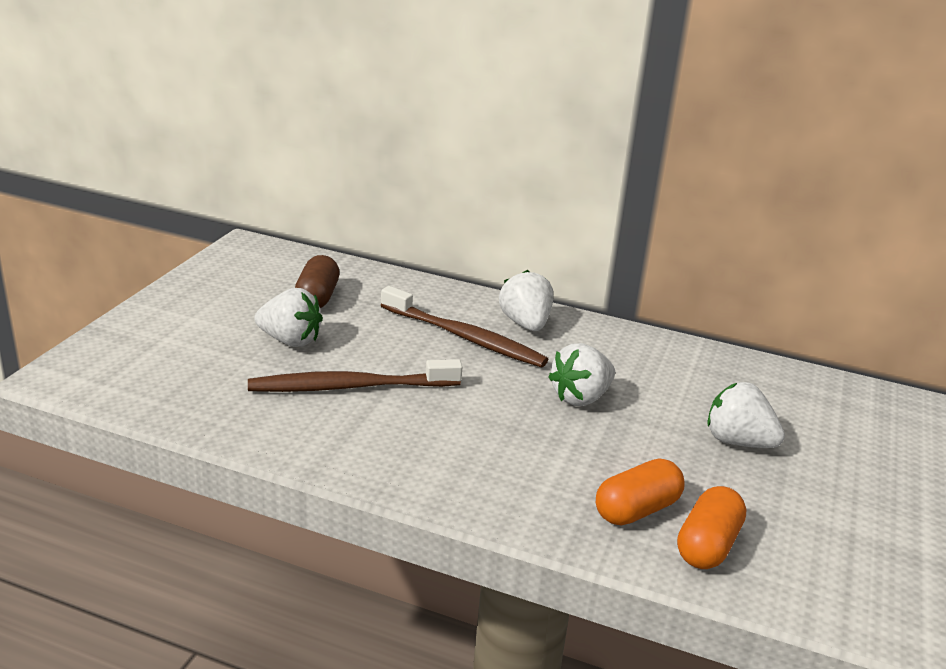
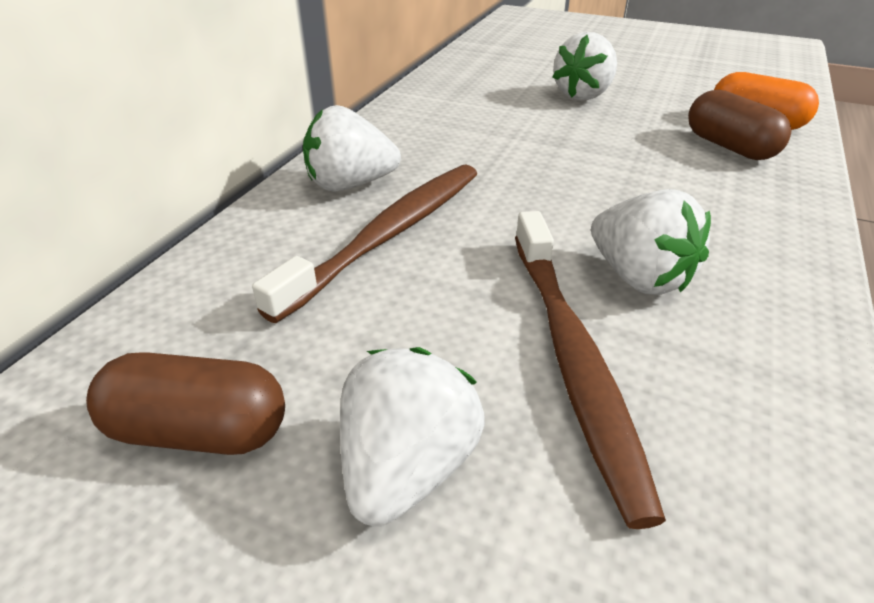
camera: 85 degrees left, 10 degrees up
(581, 397) = (533, 160): white strawberry -> white strawberry (638, 277)
(636, 510) = (729, 147): orange capsule -> brown capsule

